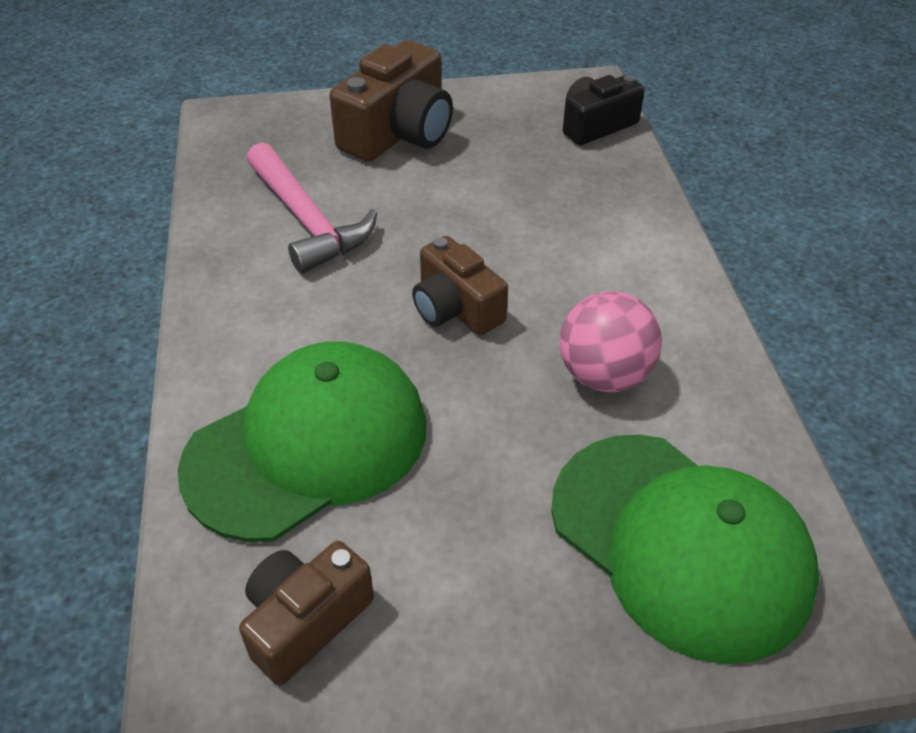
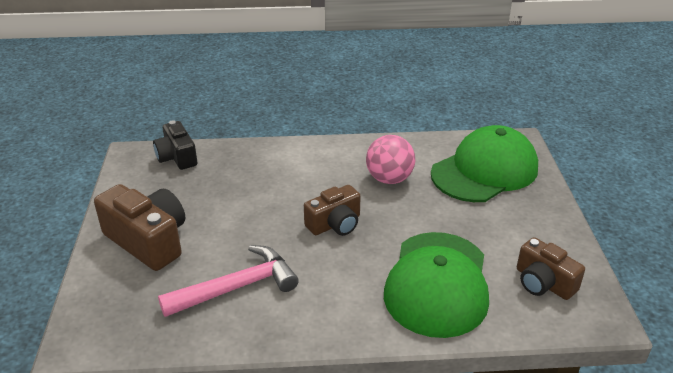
camera: 85 degrees left, 10 degrees down
(308, 445) = (437, 283): green cap -> green cap turned 135 degrees counterclockwise

